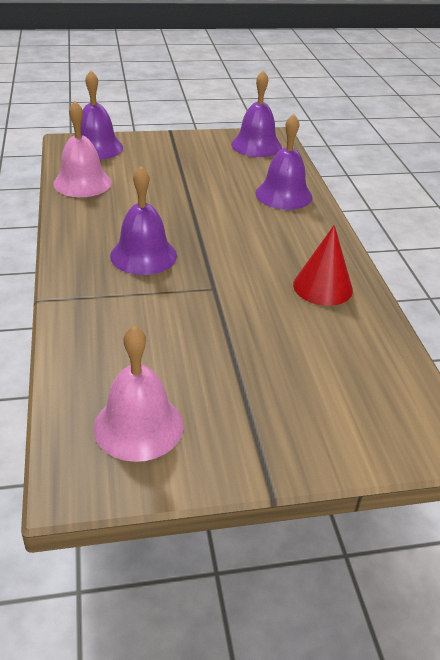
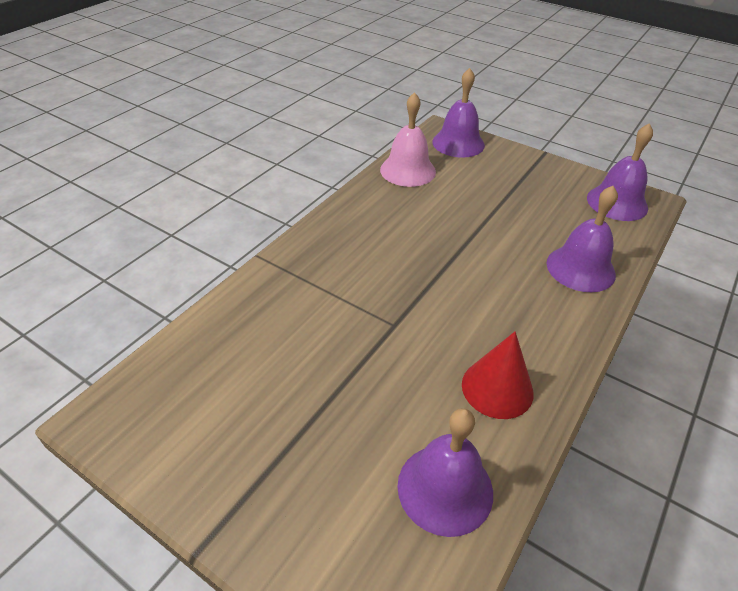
camera: 45 degrees right, 5 degrees up
(138, 426) = (188, 406): pink bell -> none
(143, 255) = (375, 260): purple bell -> purple bell (445, 488)

